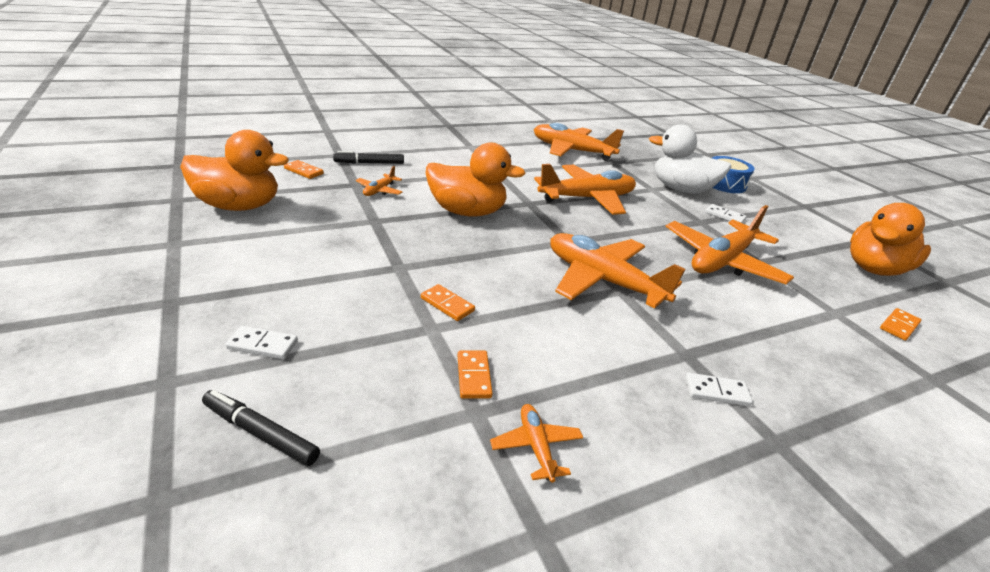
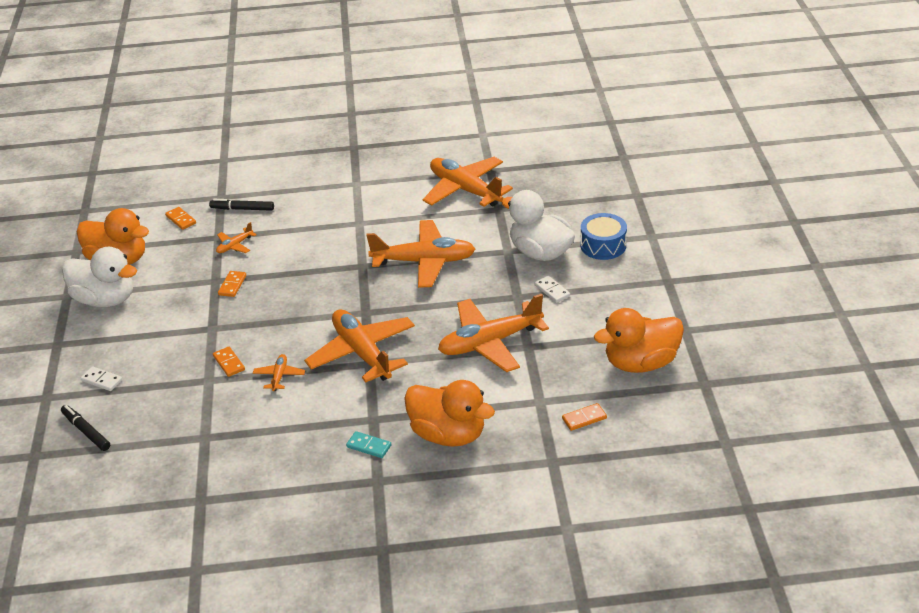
camera: 25 degrees right, 5 degrees up
(234, 245) = (105, 299): none -> white duck
(467, 212) = (297, 274): orange duck -> orange duck (448, 434)
(474, 376) = (216, 415): orange domino -> orange domino (232, 285)
(536, 446) = (226, 460): orange plane -> orange plane (279, 376)
(716, 391) = (369, 446): white domino -> turquoise domino

